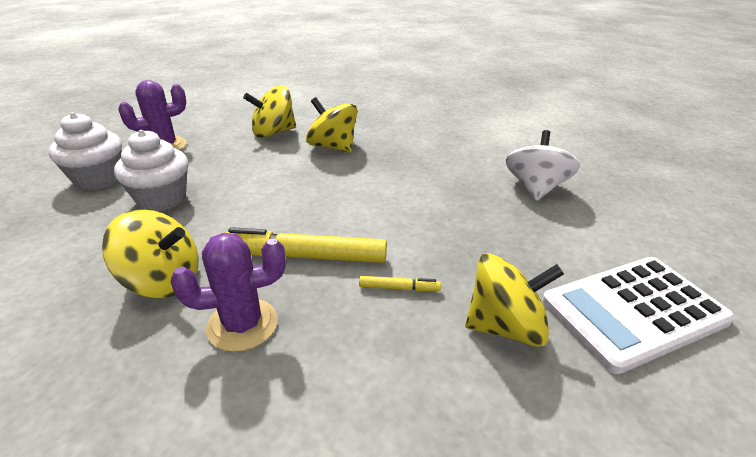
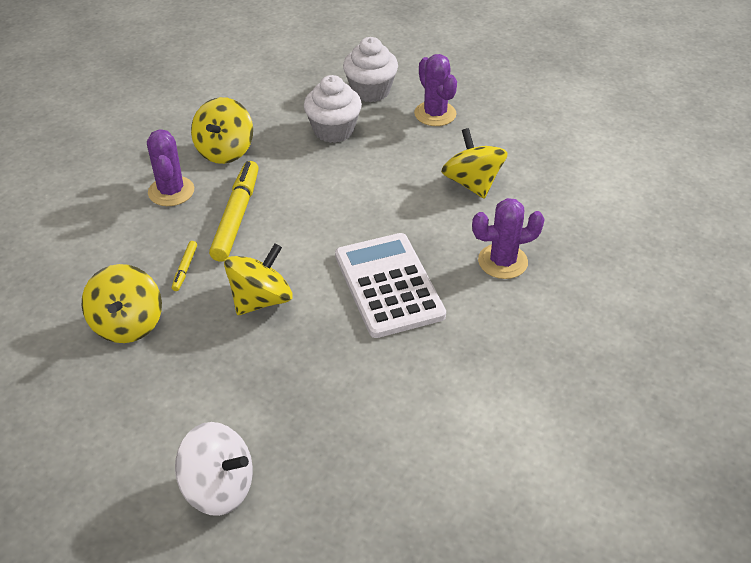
camera: 95 degrees right, 10 degrees up
(332, 147) = (435, 231): yellow spinning top -> yellow spinning top (261, 300)
(365, 124) = (502, 261): none -> purple cactus
(535, 188) = (324, 402): white spinning top -> white spinning top (219, 487)
(633, 311) = (116, 414): white calculator -> white calculator (389, 285)

